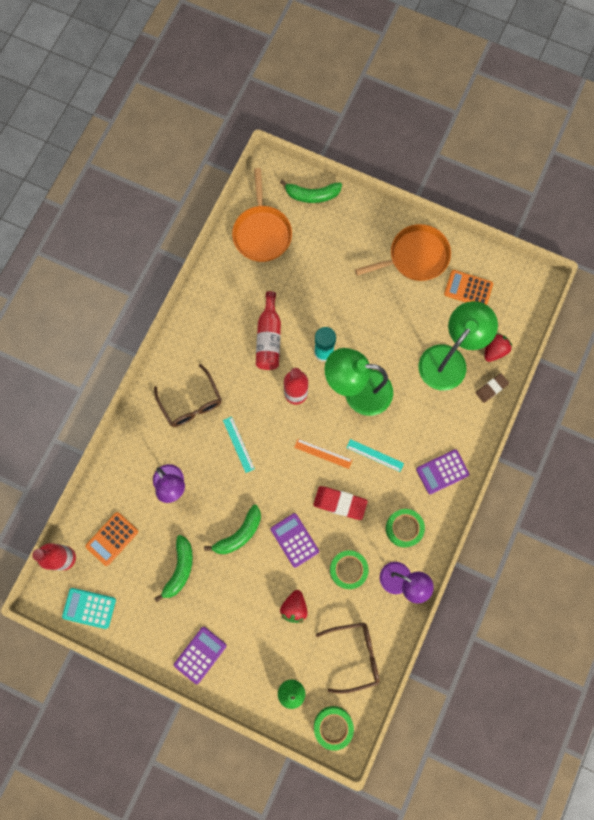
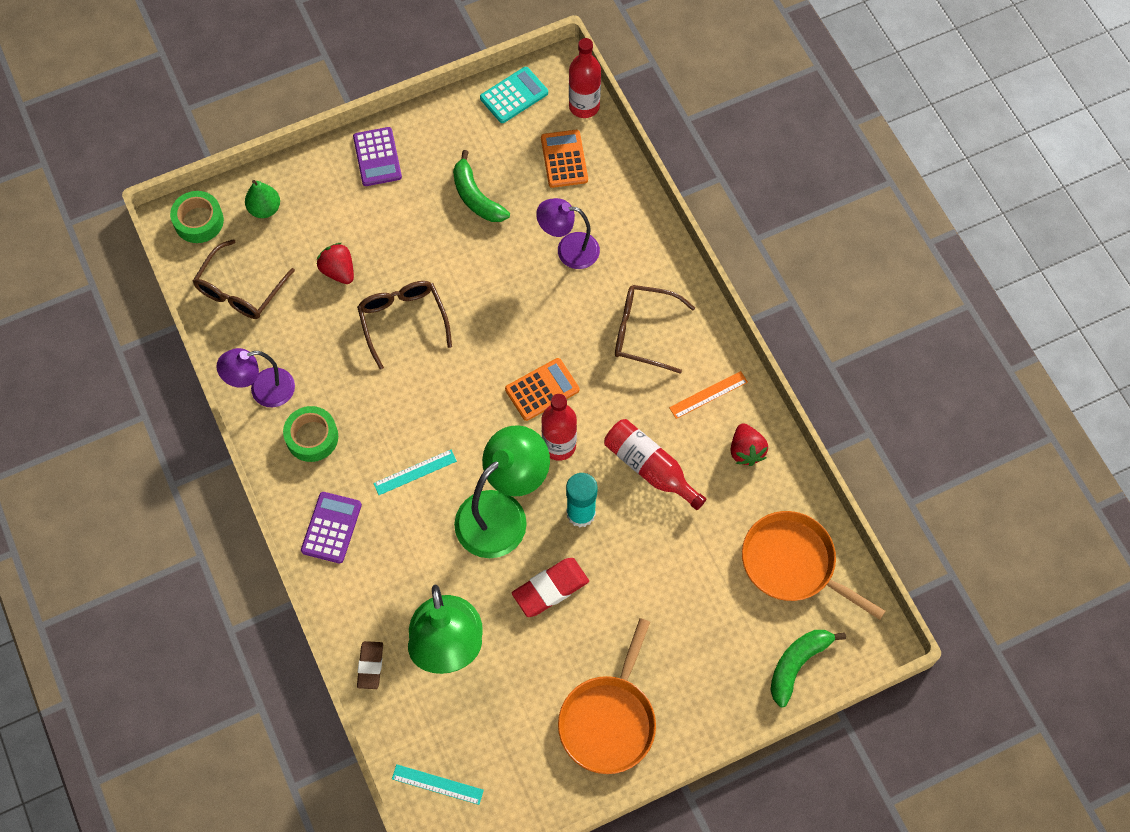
camera: 130 degrees right, 10 degrees down
(238, 444) = (554, 344): turquoise ruler -> turquoise ruler (437, 784)
(239, 534) = (459, 275): green banana -> none
(294, 540) = (403, 322): purple calculator -> brown glasses
(323, 453) = (466, 420): orange ruler -> orange ruler (708, 395)
(340, 503) = (398, 395): red eraser -> red eraser (550, 589)
(348, 569) = (325, 349): green tape -> none
(468, 289) = (512, 749): orange calculator -> orange calculator (542, 390)
(494, 350) = (411, 711): red strawberry -> red strawberry (746, 451)

